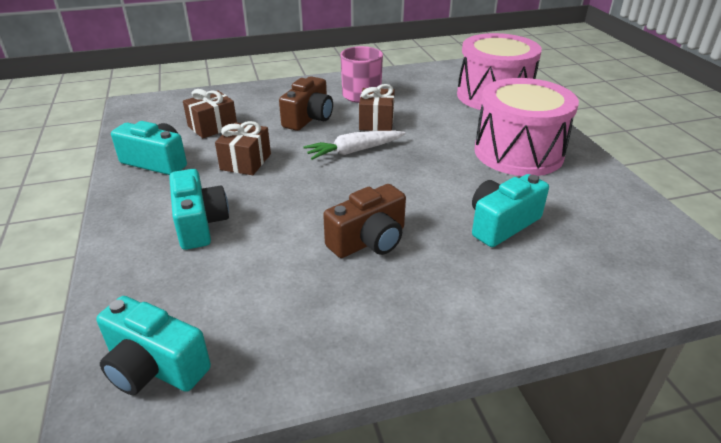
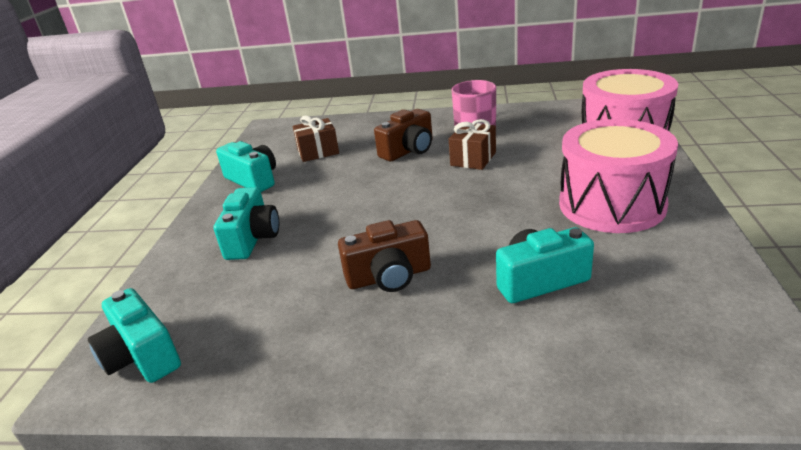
camera: 25 degrees right, 5 degrees down
(245, 162) = (325, 187): brown gift -> none
(354, 151) = (432, 186): white carrot -> none

